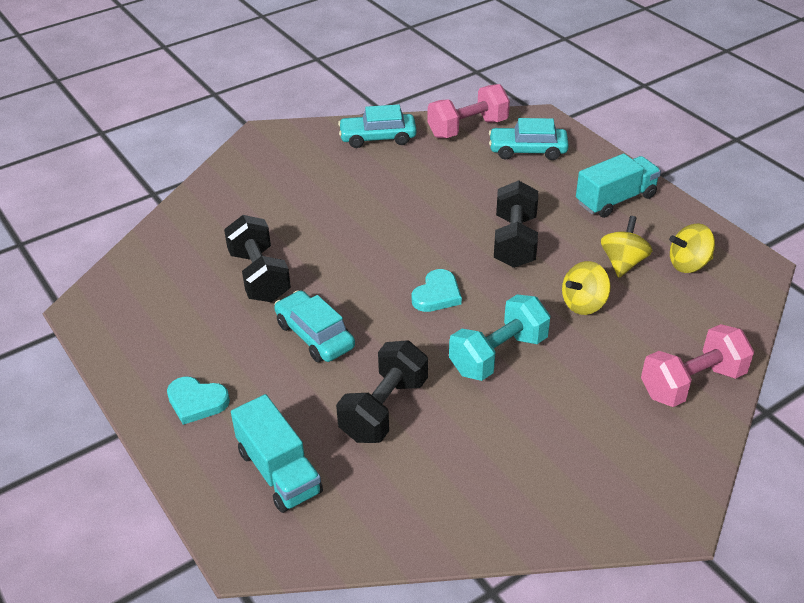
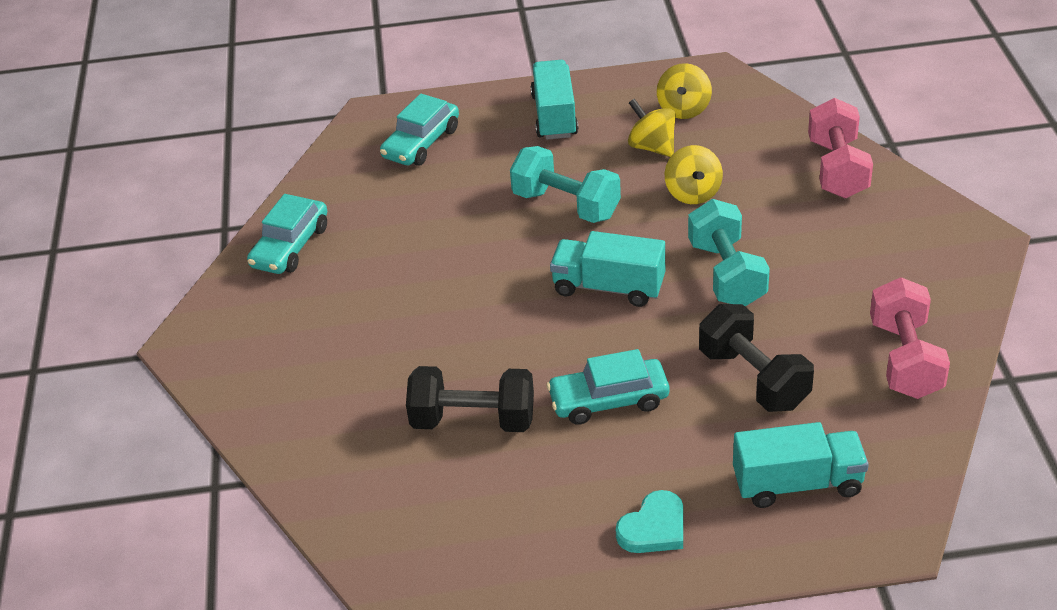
camera: 60 degrees left, 0 degrees up
(437, 294) = (608, 287): turquoise heart -> turquoise truck
(467, 128) = (339, 171): pink dumbbell -> pink dumbbell (905, 359)
(514, 241) = (566, 205): black dumbbell -> turquoise dumbbell

